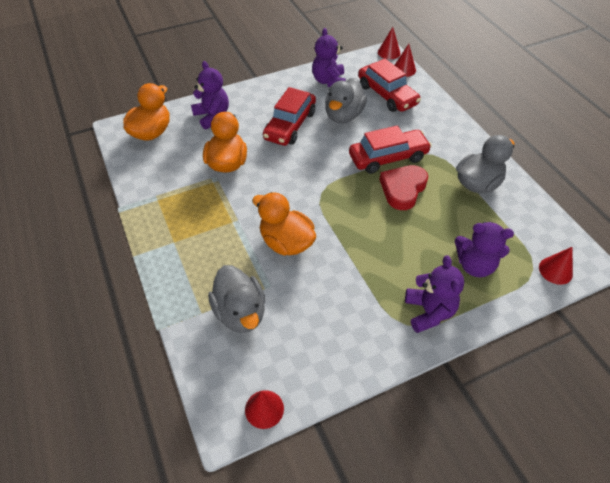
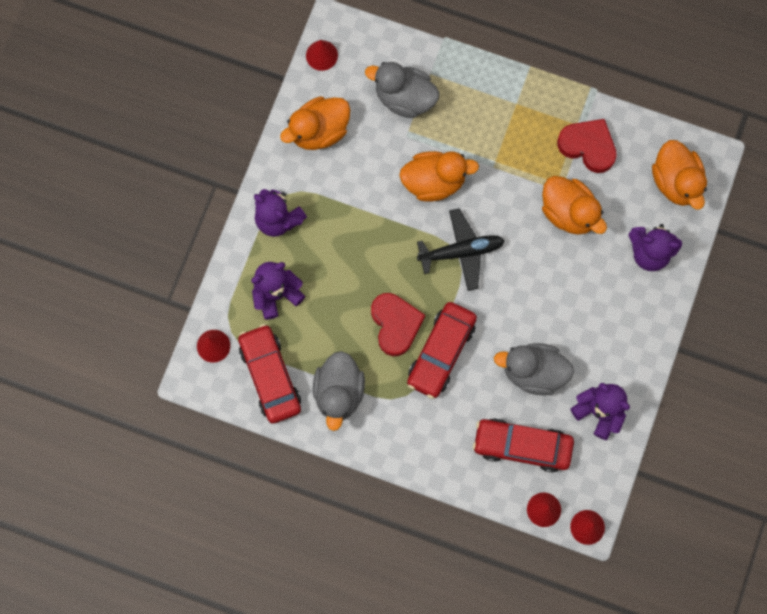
camera: 135 degrees right, 25 degrees up
(169, 184) = (588, 146): none -> red heart
(290, 125) = (567, 310): red car -> red car (270, 376)
(316, 193) = (461, 251): none -> black plane
(332, 347) = (319, 131): none -> orange duck
(343, 115) = (533, 372): grey duck -> grey duck turned 60 degrees counterclockwise

